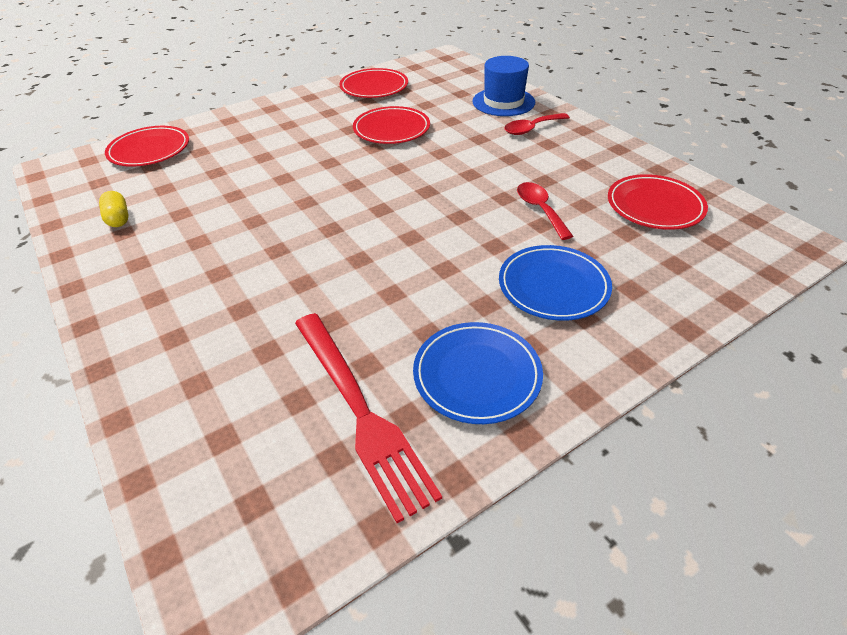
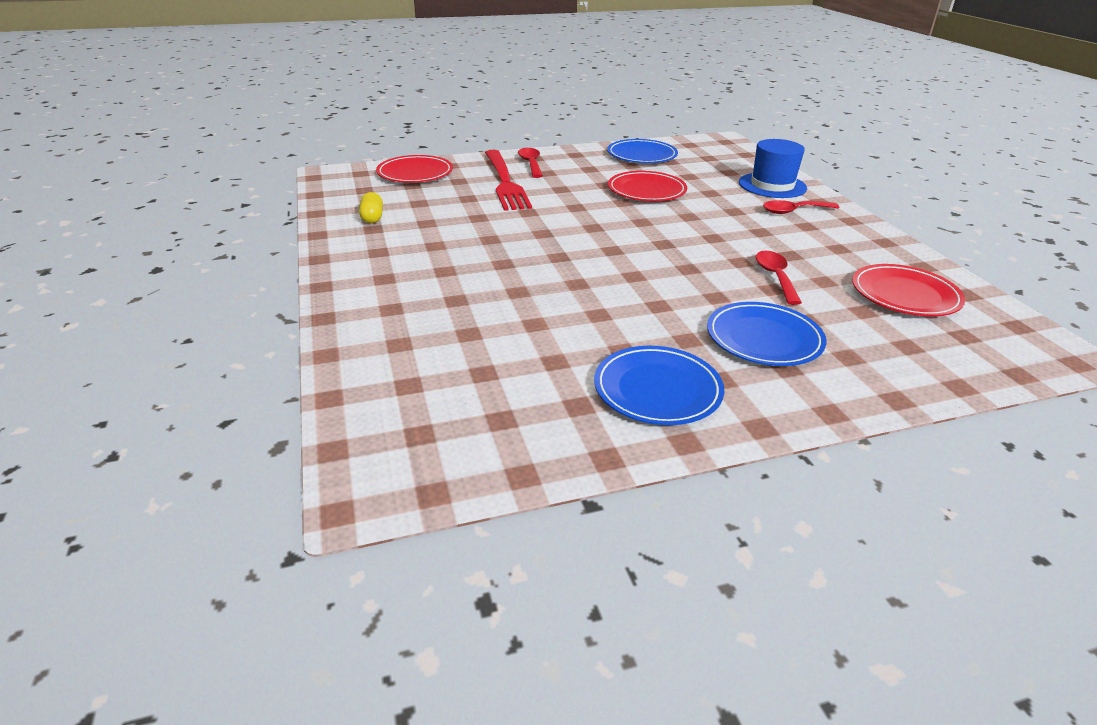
camera: 15 degrees right, 10 degrees down
(268, 116) = (531, 164): none -> red spoon
(359, 410) = (535, 392): red fork -> red fork (505, 182)
(374, 87) = (642, 155): red plate -> blue plate

